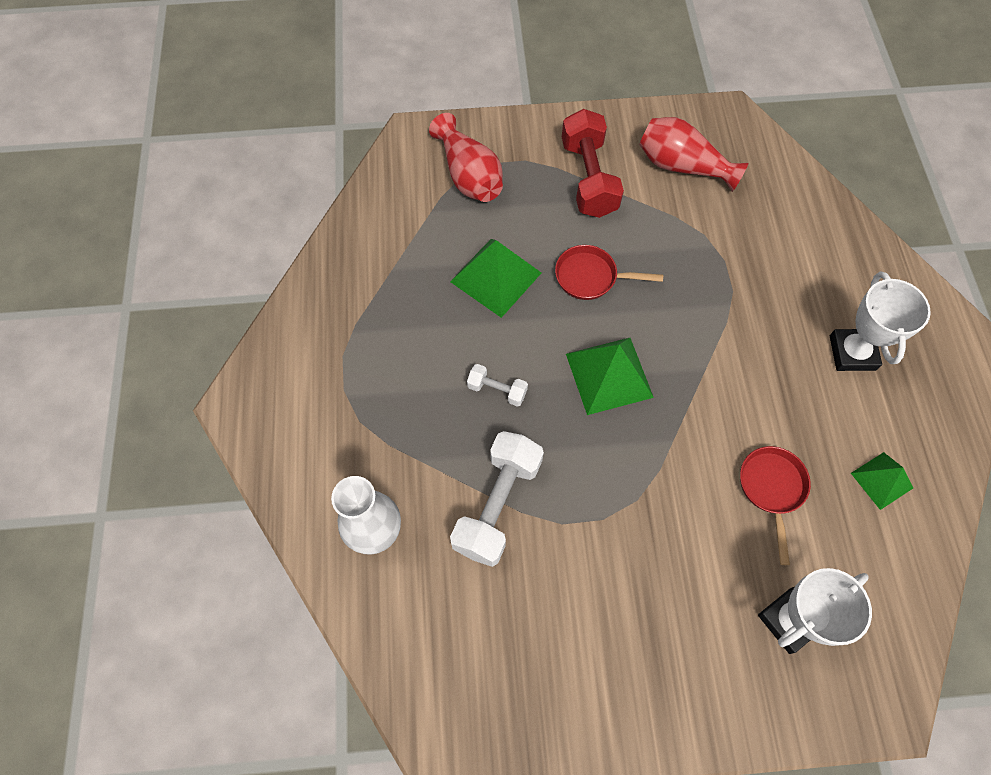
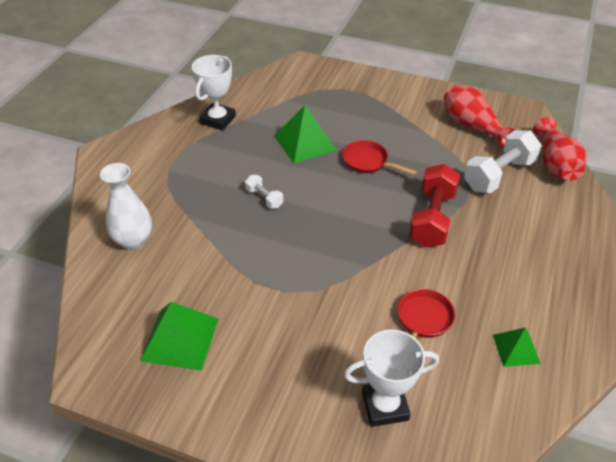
camera: 25 degrees right, 20 degrees down
(469, 175) = (323, 90): red vase -> red vase (555, 164)
(497, 505) = (220, 257): white dumbbell -> white dumbbell (498, 175)
(588, 178) = (401, 113): red dumbbell -> red dumbbell (432, 218)
(609, 375) = (345, 216): green pyramid -> green pyramid (180, 339)
(852, 353) = (538, 264): white trophy -> white trophy (218, 120)

